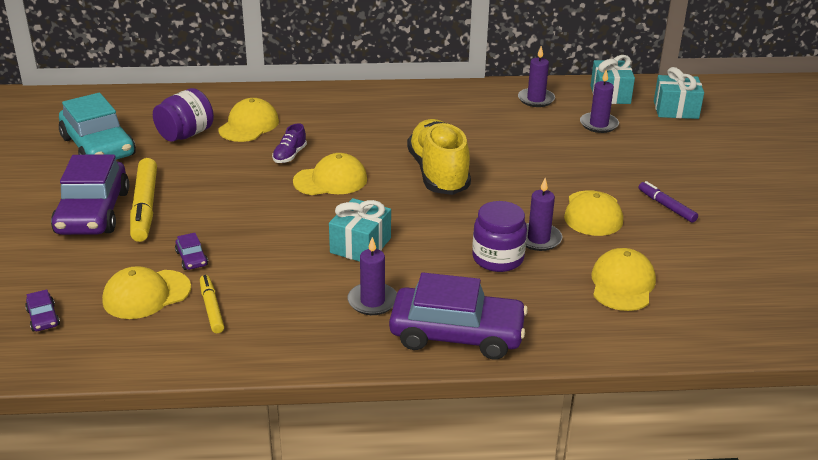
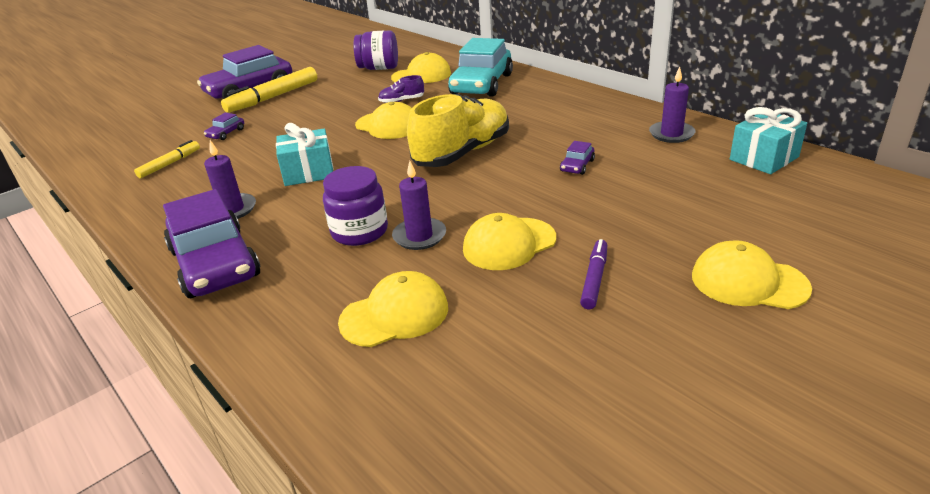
camera: 55 degrees right, 0 degrees up
(43, 318) = (118, 129): purple car -> purple car (577, 166)
(98, 147) = (327, 59): turquoise car -> turquoise car (482, 84)
(146, 294) = (169, 141): yellow cap -> yellow cap (748, 282)
(598, 124) = (690, 177): purple candle -> none
(676, 110) = (819, 201): turquoise gift -> none

